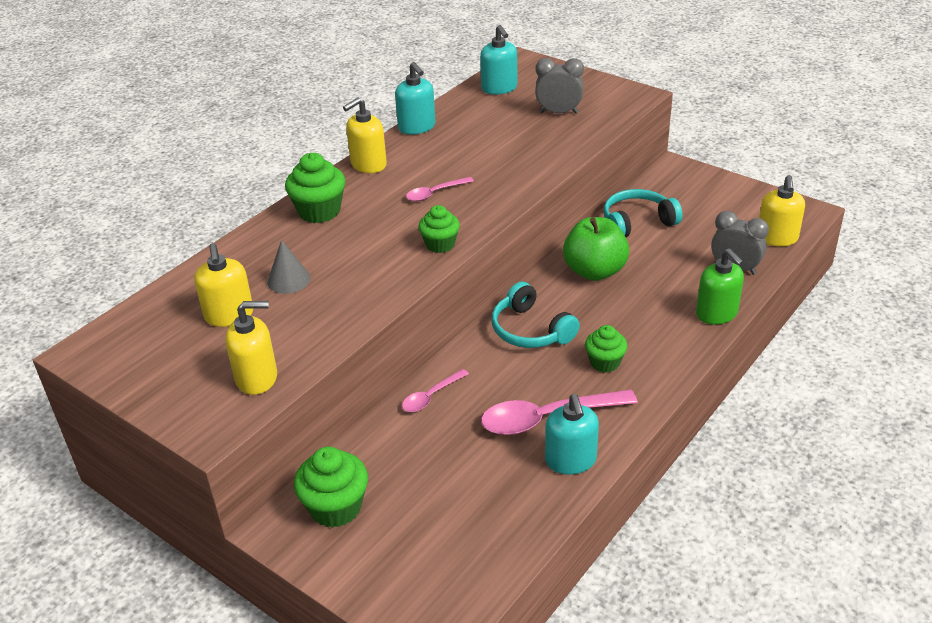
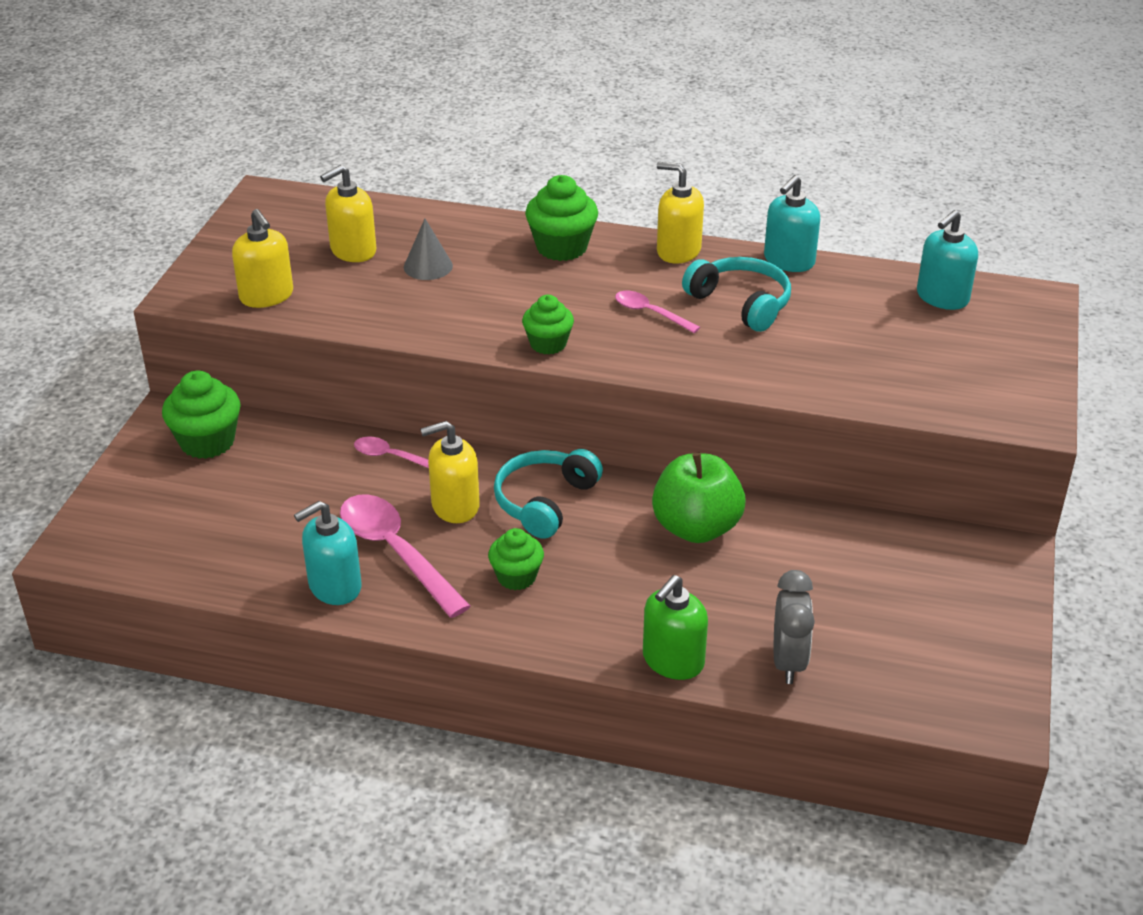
camera: 65 degrees right, 0 degrees up
(558, 113) = (919, 361): grey clock -> none
(637, 222) = (836, 543): turquoise headphones -> turquoise headphones (741, 303)
(777, 238) = (899, 696): yellow soap dispenser -> yellow soap dispenser (455, 506)

